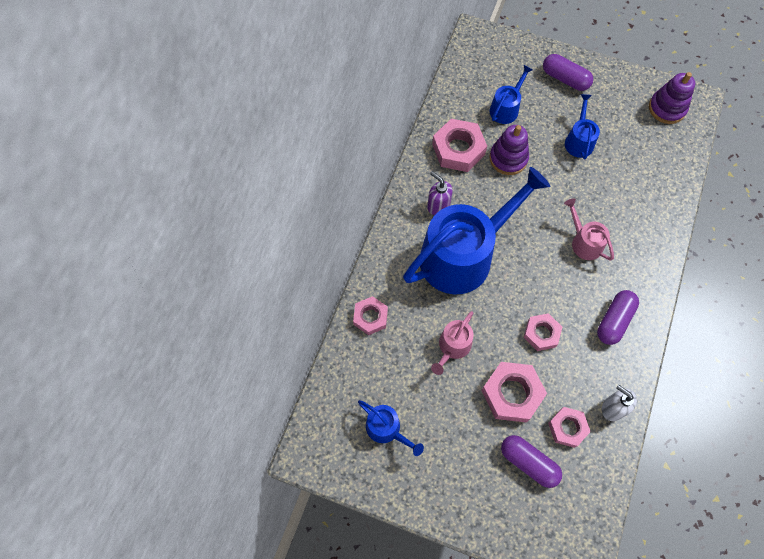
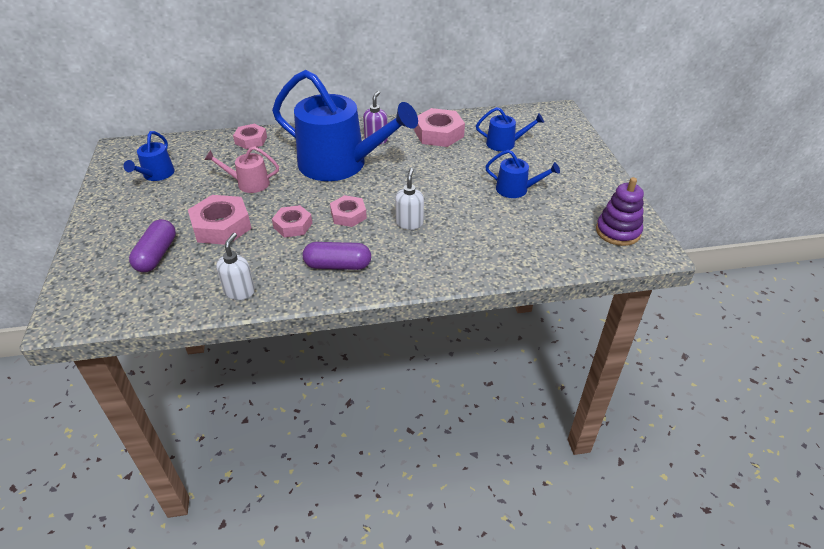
camera: 60 degrees right, 25 degrees down
(508, 158) = (455, 159): purple stacking toy -> none
(565, 79) = (573, 163): purple capsule -> none
(567, 428) = (203, 268): pink nut -> pink nut (348, 215)
(579, 141) = (516, 189): blue watering can -> blue watering can turned 45 degrees clockwise
(584, 242) = (409, 223): pink watering can -> white soap dispenser

